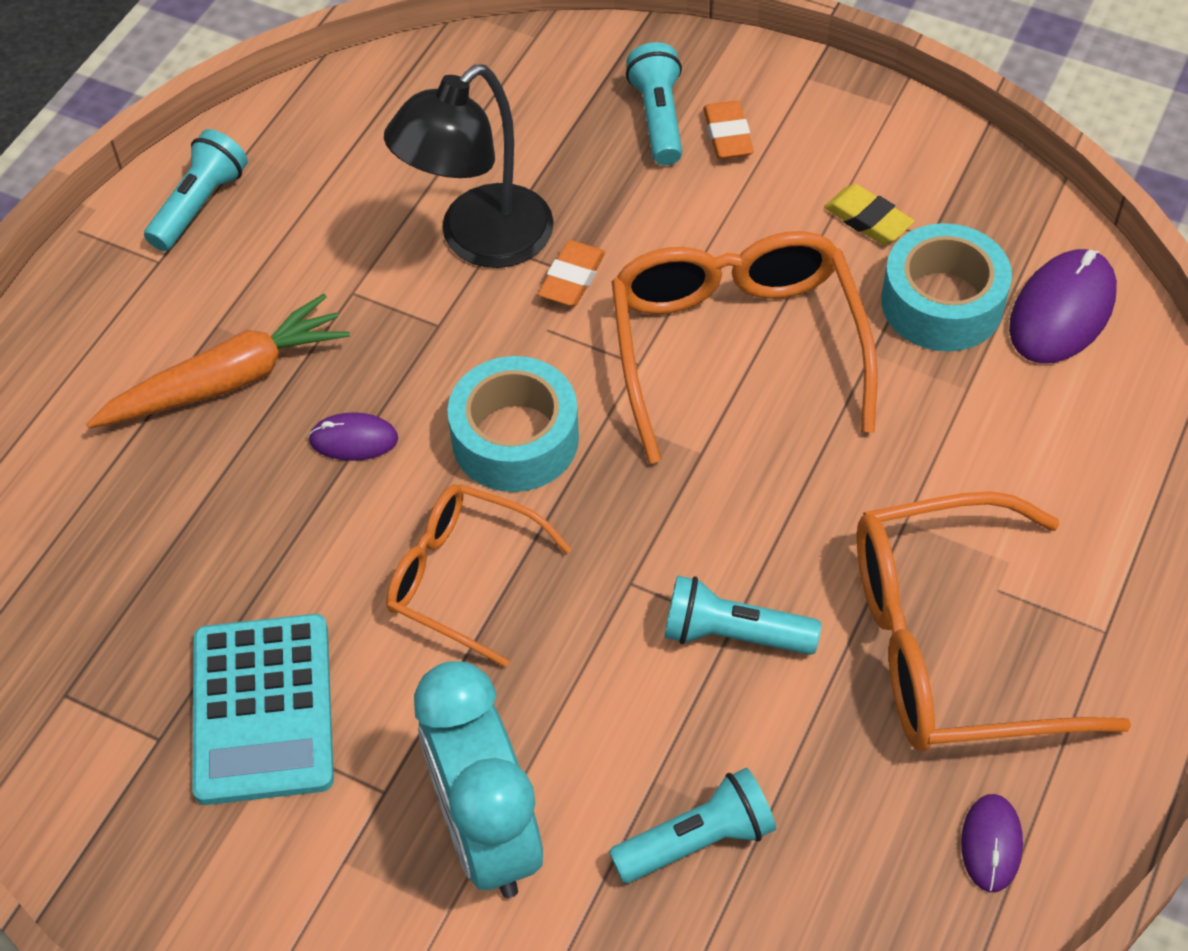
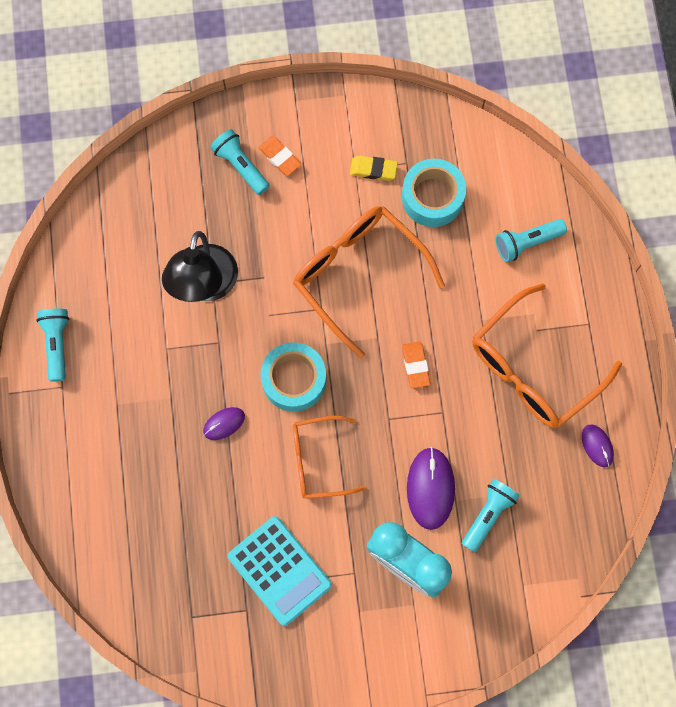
camera: 35 degrees left, 20 degrees up
(227, 380) = (144, 429): orange carrot -> none
(572, 278) = (262, 281): orange eraser -> orange eraser (415, 365)
(733, 634) = (445, 416): turquoise flashlight -> turquoise flashlight (527, 242)
(1062, 311) = (485, 171): purple mouse -> purple mouse (430, 488)

